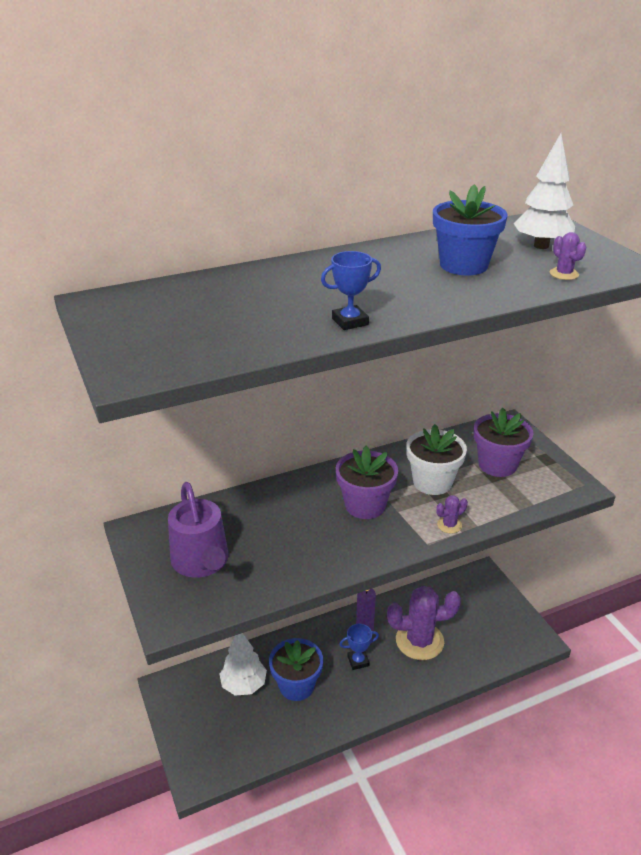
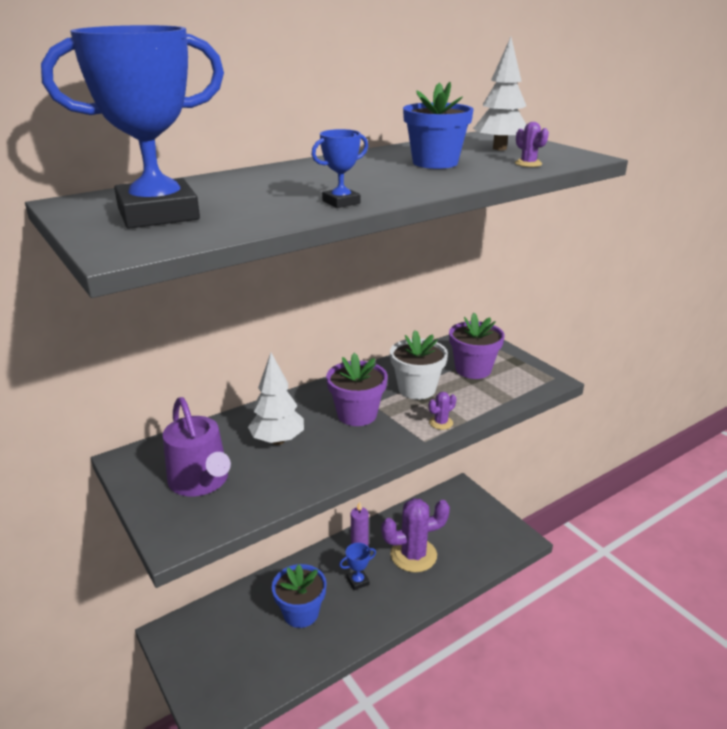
camera: 10 degrees left, 5 degrees down
(171, 325) = (158, 214): none -> blue trophy
(244, 685) = (247, 620): white tree -> white tree (278, 440)

